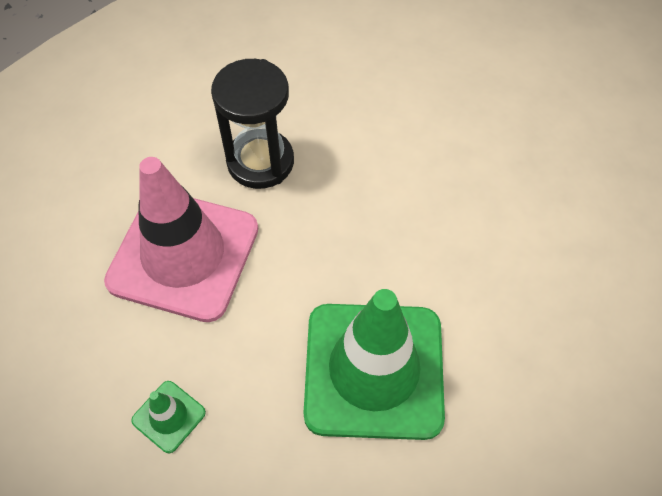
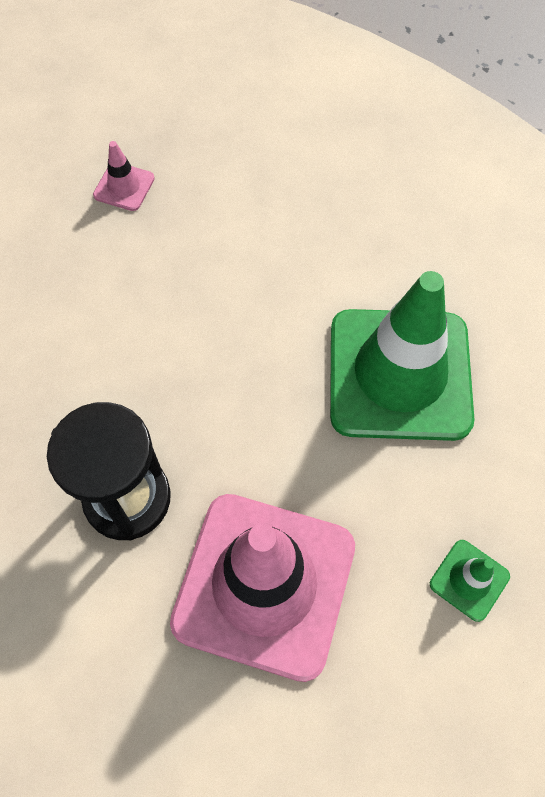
camera: 90 degrees left, 5 degrees up
(558, 140) = (124, 187): none -> pink traffic cone

